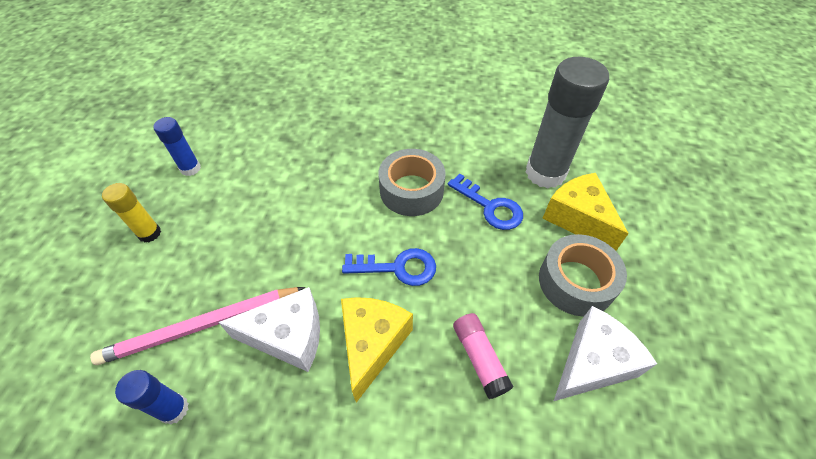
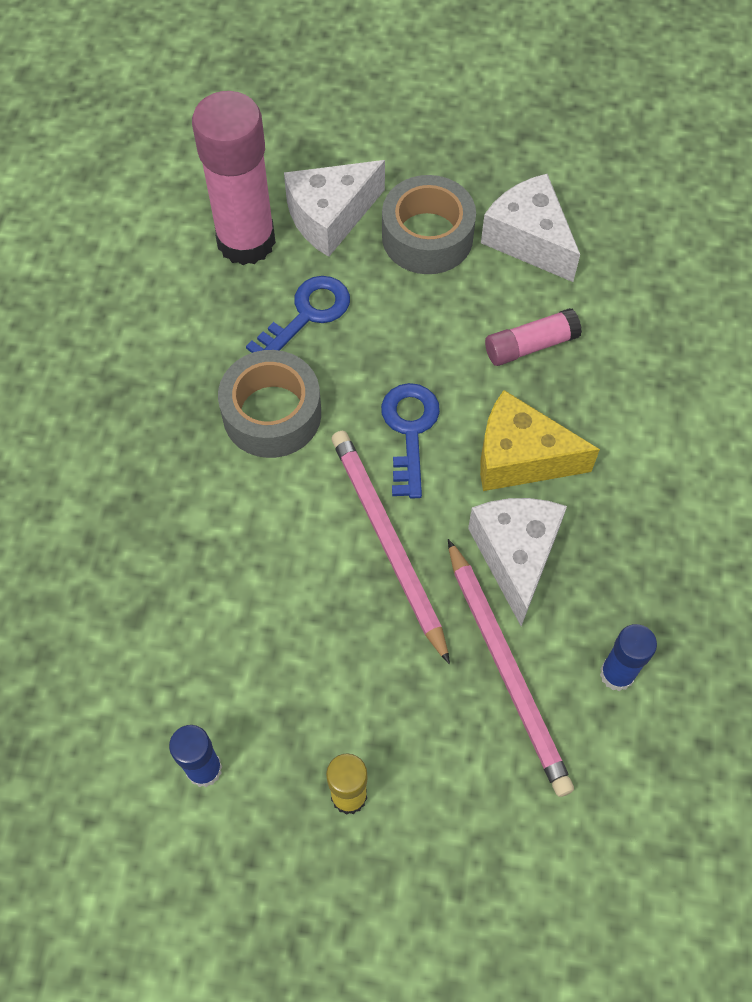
camera: 90 degrees left, 10 degrees up
(312, 253) = (387, 542): none -> pink pencil
(545, 173) = (246, 241): grey glue stick -> pink glue stick
(578, 219) = (330, 217): yellow cheese -> white cheese

